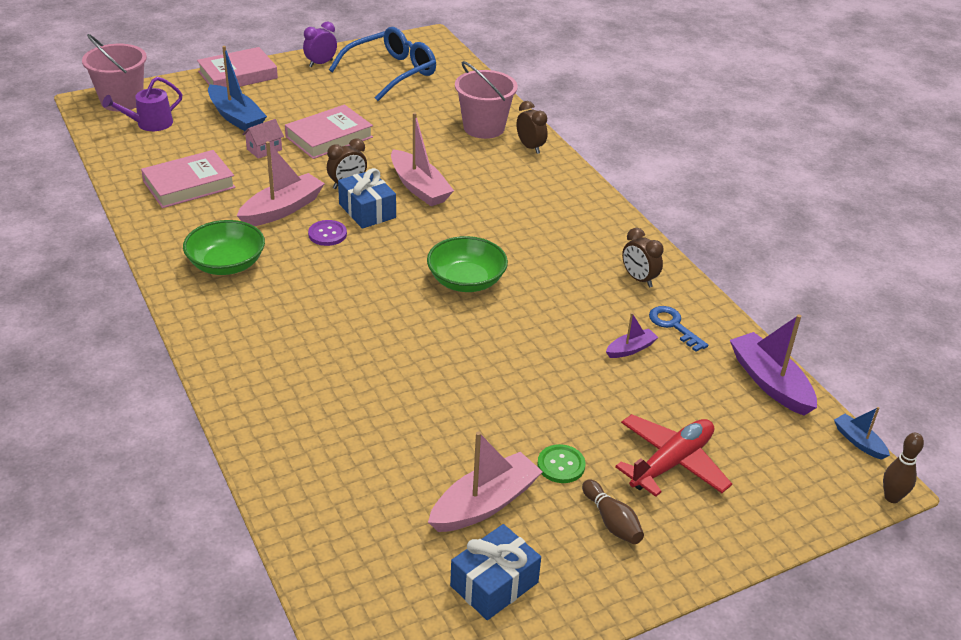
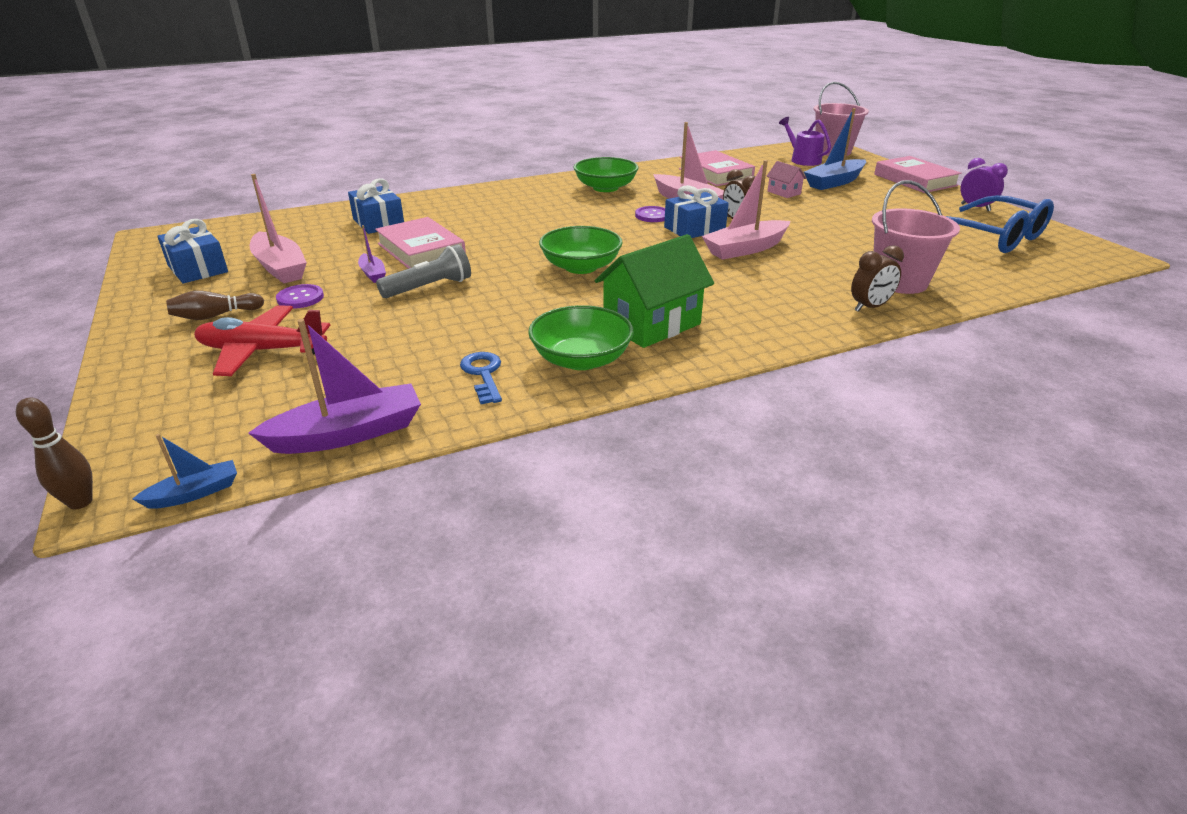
camera: 95 degrees right, 5 degrees down
(329, 137) = (823, 213): pink book -> pink book (421, 250)
(336, 446) = (378, 222): none -> blue gift
(524, 375) = (429, 287): none -> grey flashlight
(561, 465) = (300, 298): green button -> purple button
(576, 245) = (652, 324): none -> green house
(630, 349) = (448, 343): purple boat -> purple boat (373, 274)
(639, 279) = (581, 359): brown clock -> green bowl
(671, 463) = (262, 351): red plane -> red plane turned 135 degrees clockwise
(673, 326) = (483, 374): blue key -> blue key turned 75 degrees counterclockwise

